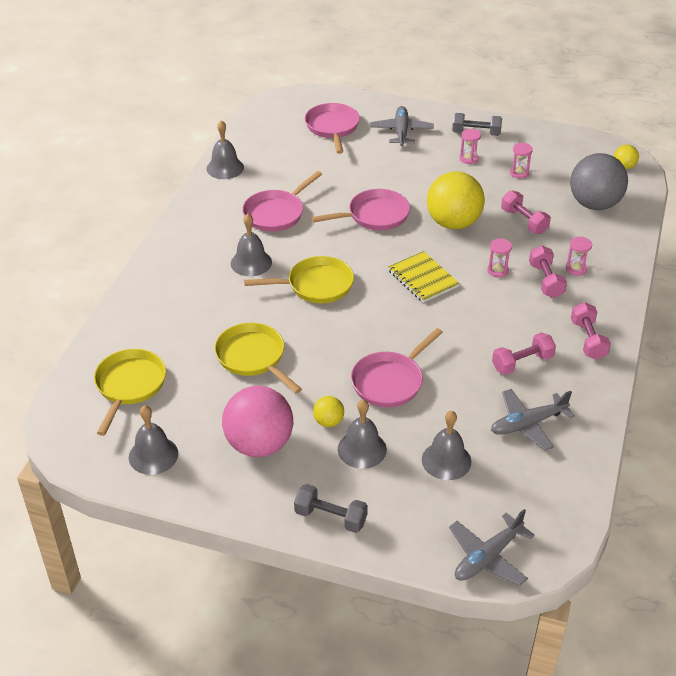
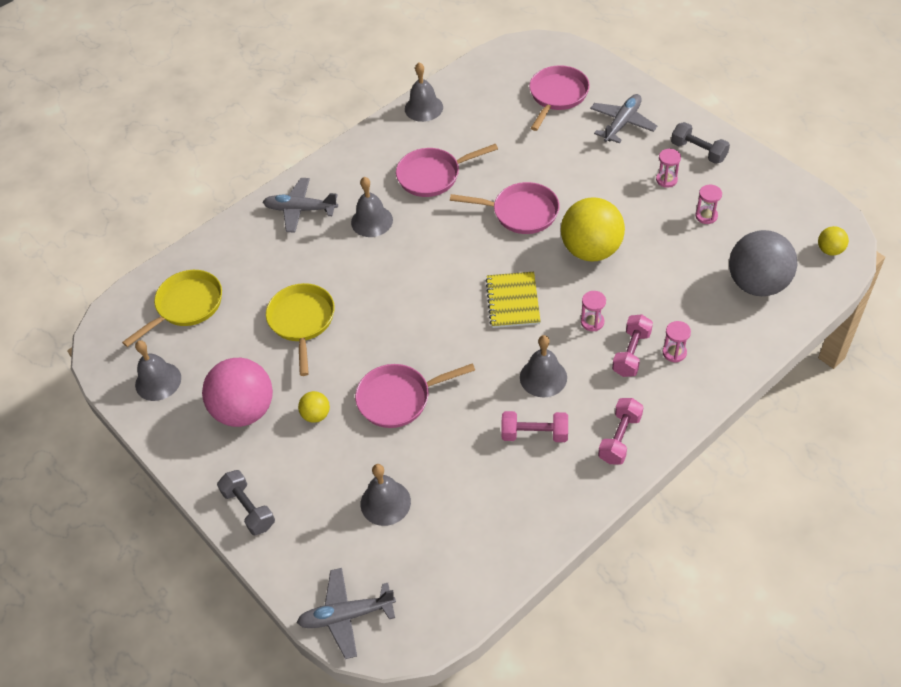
camera: 35 degrees right, 10 degrees up
(316, 285) = (410, 269): yellow pan -> none
(362, 449) = (323, 456): grey bell -> grey bell (543, 377)
(524, 221) = (664, 276): pink dumbbell -> none
(527, 424) = (487, 501): grey plane -> grey plane (300, 210)

